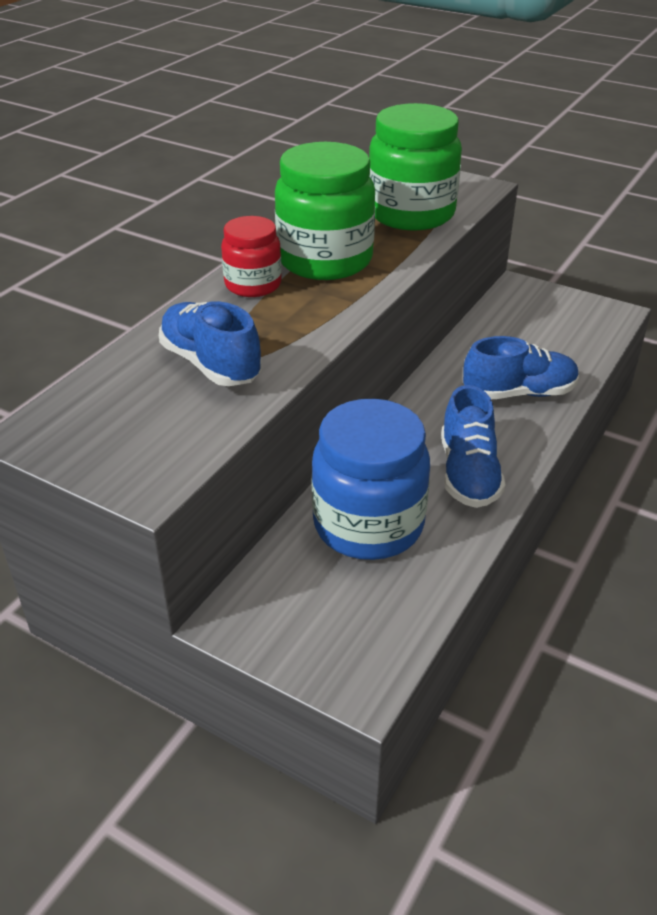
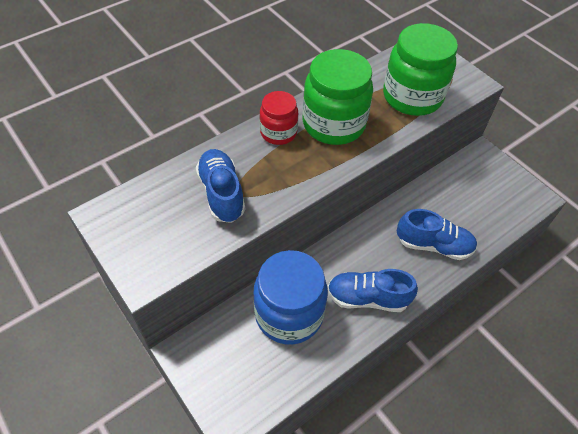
camera: 20 degrees right, 15 degrees up
(468, 473) = (367, 298): blue shoe -> blue shoe turned 75 degrees clockwise

